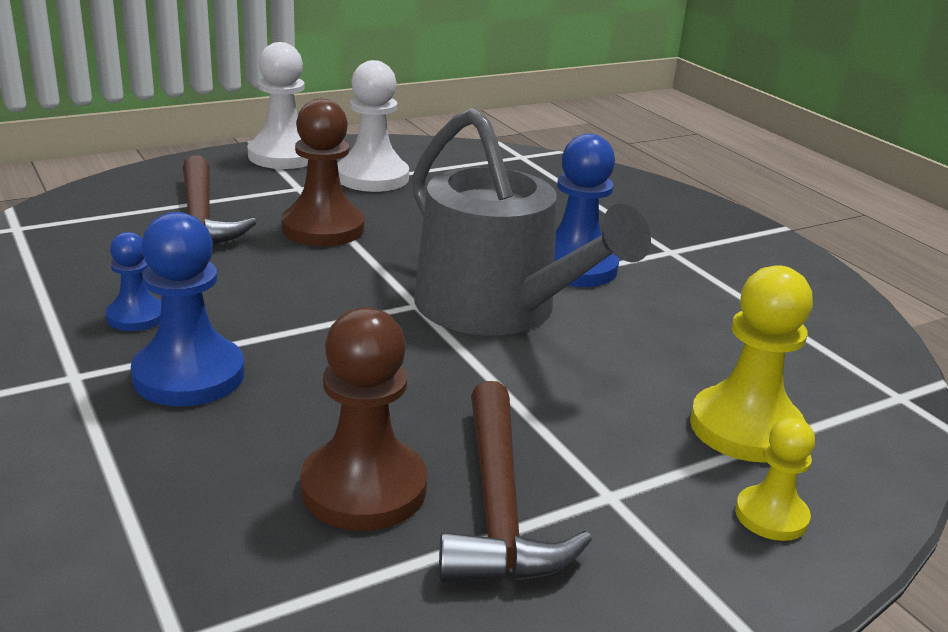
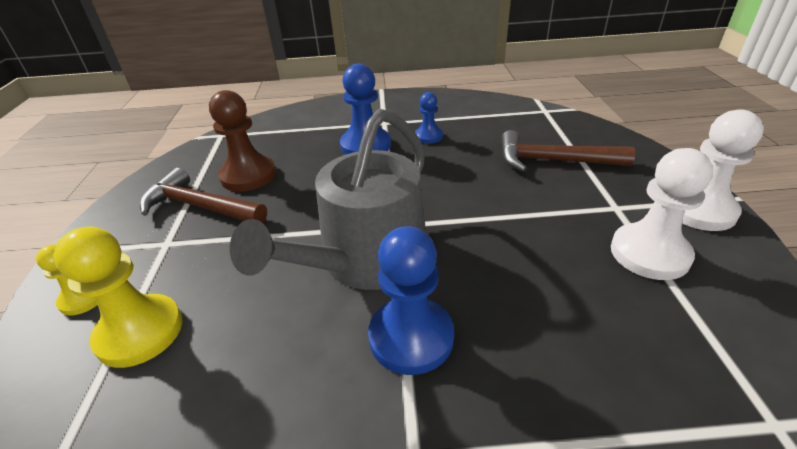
camera: 120 degrees right, 10 degrees up
(323, 228) = (528, 206): brown pawn -> none
(497, 309) = (366, 261): grey watering can -> grey watering can turned 45 degrees counterclockwise

